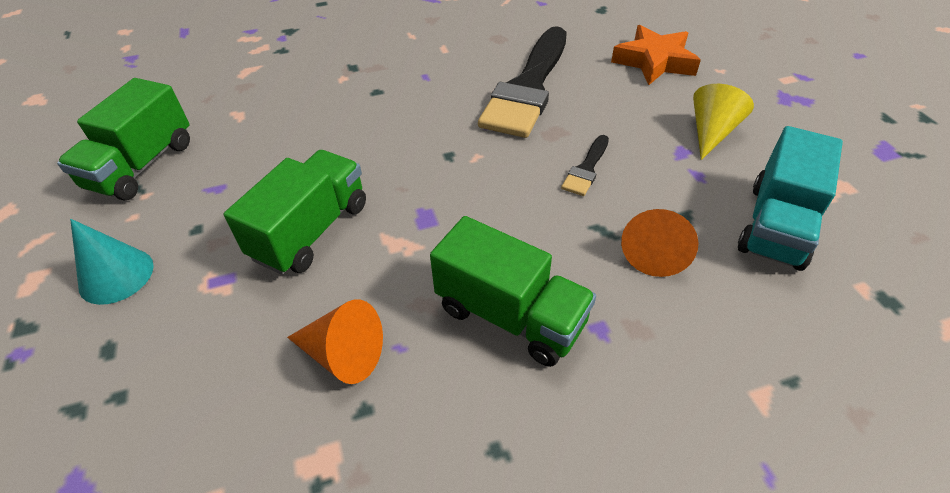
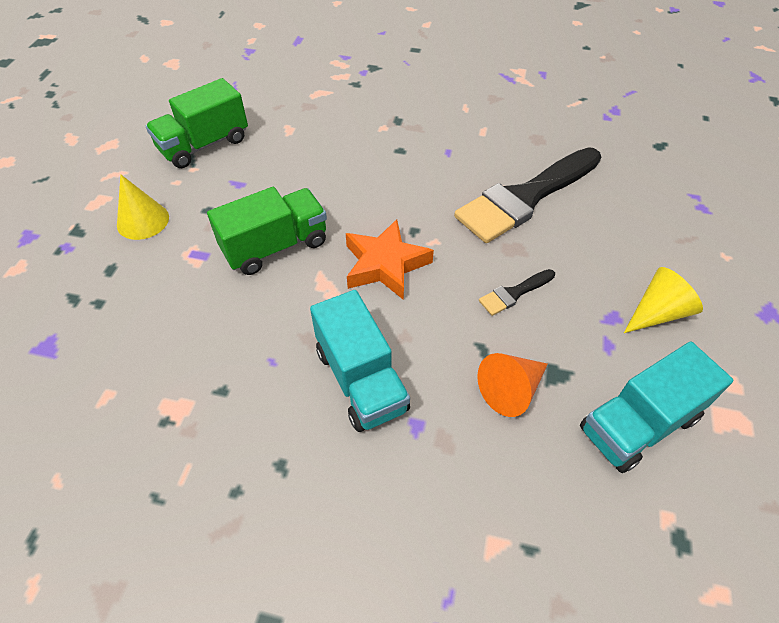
camera: 30 degrees right, 5 degrees up
(116, 275) = (143, 221): turquoise cone -> yellow cone
(343, 354) = (235, 346): orange cone -> none
(510, 315) = (361, 380): green truck -> turquoise truck
(654, 62) = (665, 220): orange star -> orange star (385, 265)

